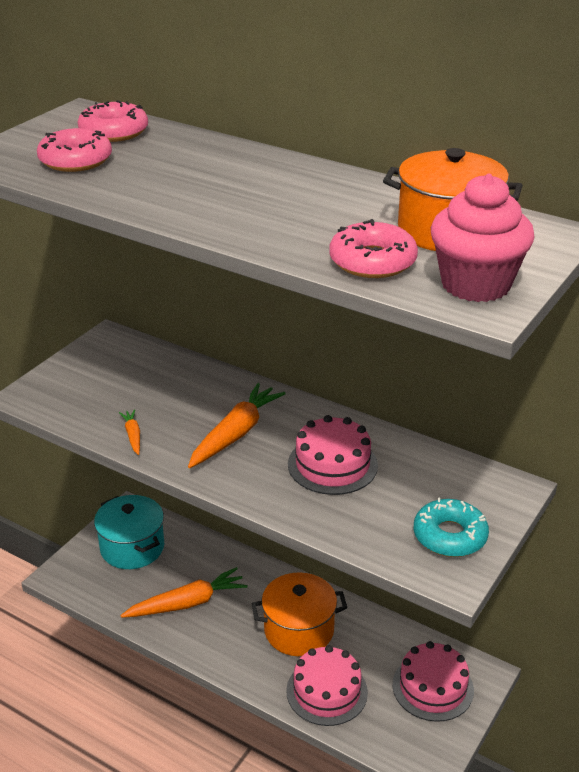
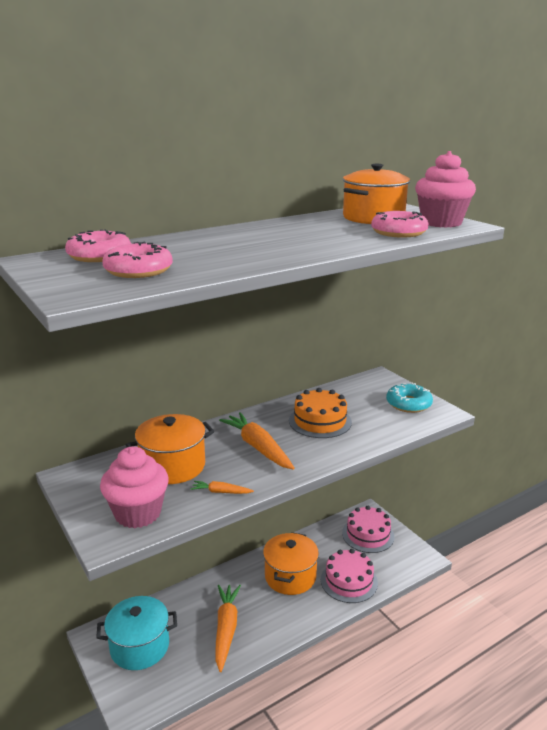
camera: 65 degrees left, 10 degrees down
(71, 398) = (138, 513): none -> pink cupcake
(161, 389) = (173, 466): none -> orange pot
(332, 464) = (320, 421): pink cake -> orange cake

